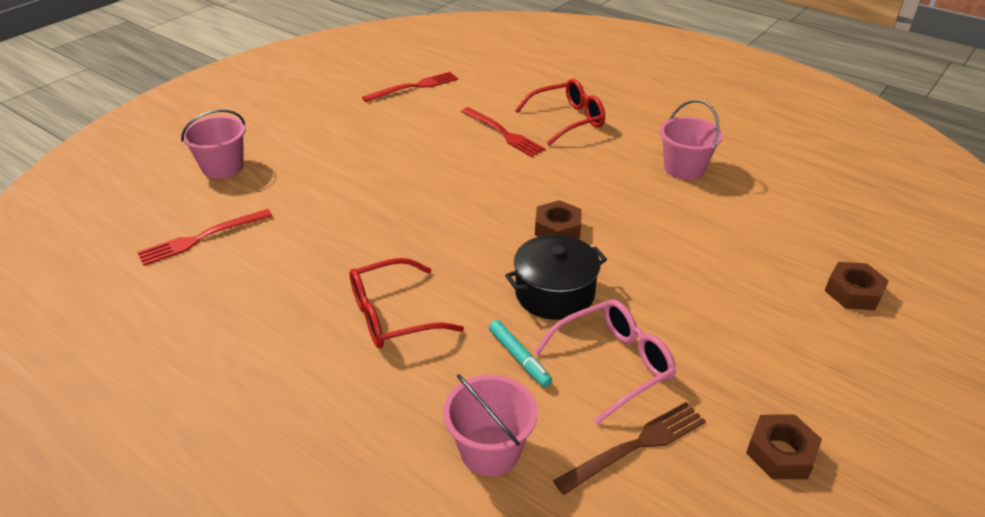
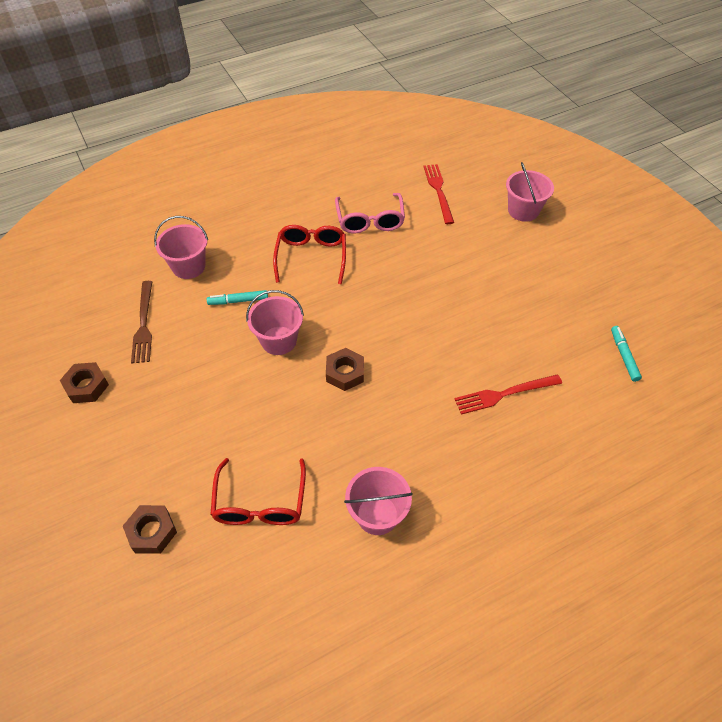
camera: 115 degrees right, 15 degrees up
(414, 87) = (624, 356): red fork -> turquoise marker
(554, 293) = (279, 340): black pot -> pink bucket
(568, 120) = (509, 459): red glasses -> red glasses (260, 503)
(614, 364) = (201, 342): pink glasses -> pink glasses (370, 221)

